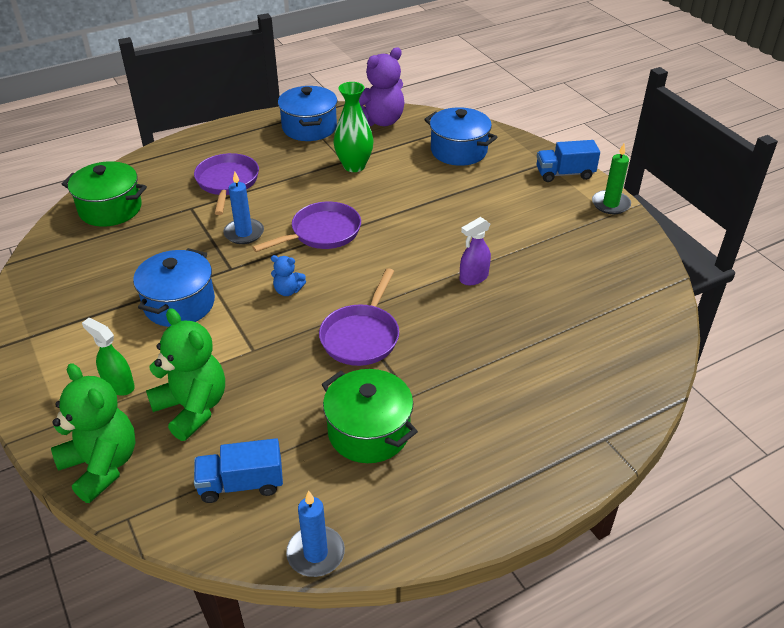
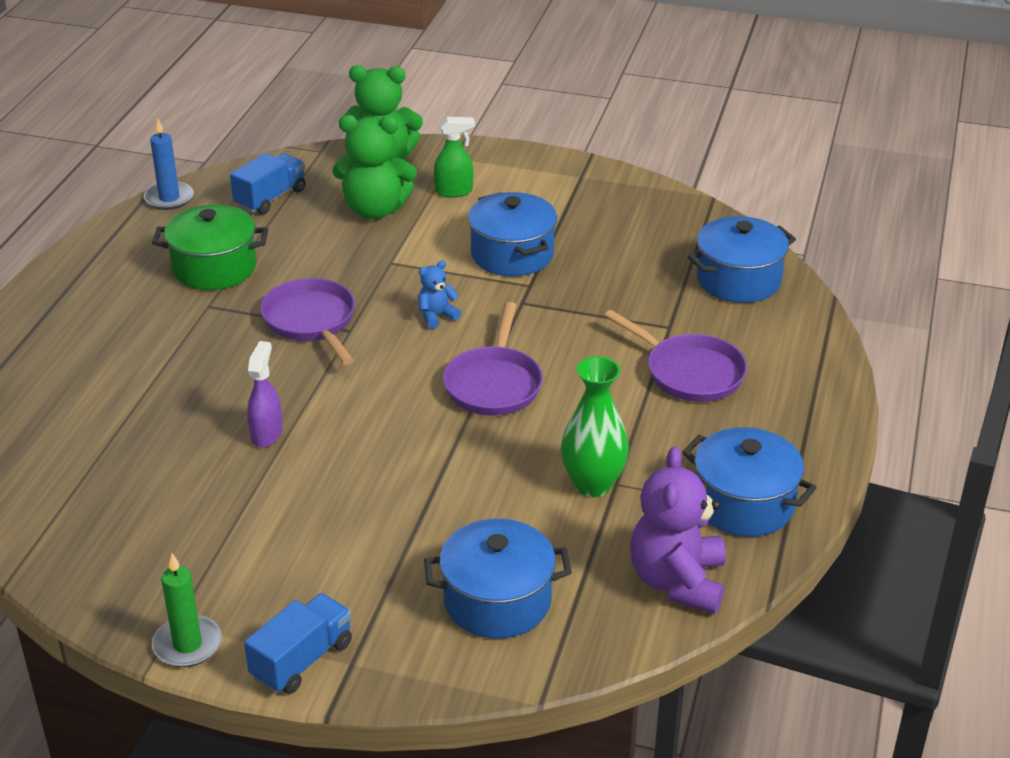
camera: 135 degrees right, 5 degrees down
(110, 209) = (738, 280): green pot -> blue pot
(244, 233) = (570, 336): blue candle -> none

